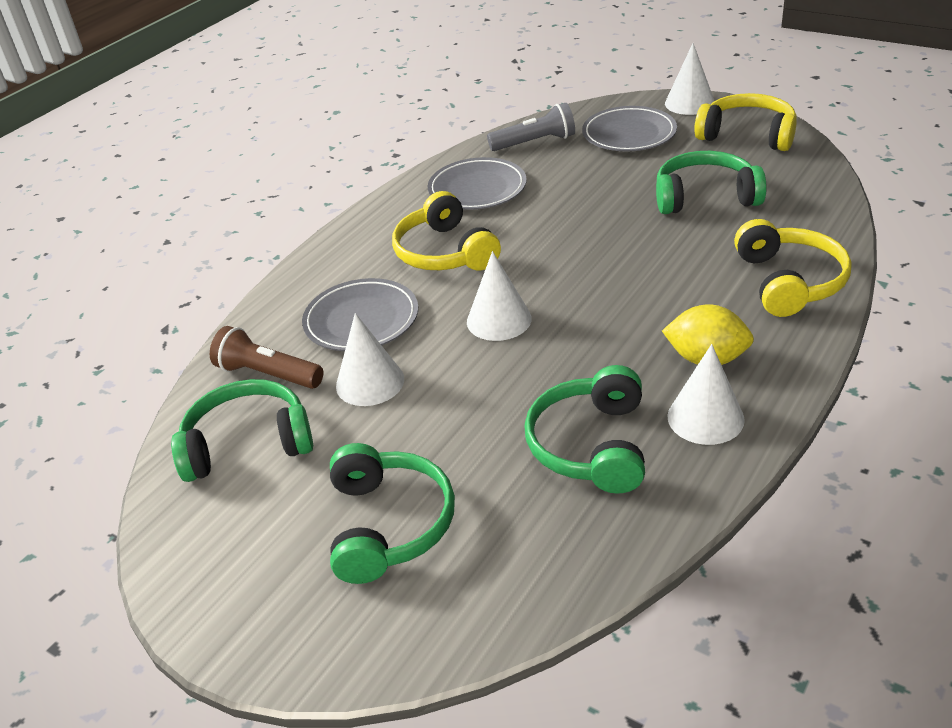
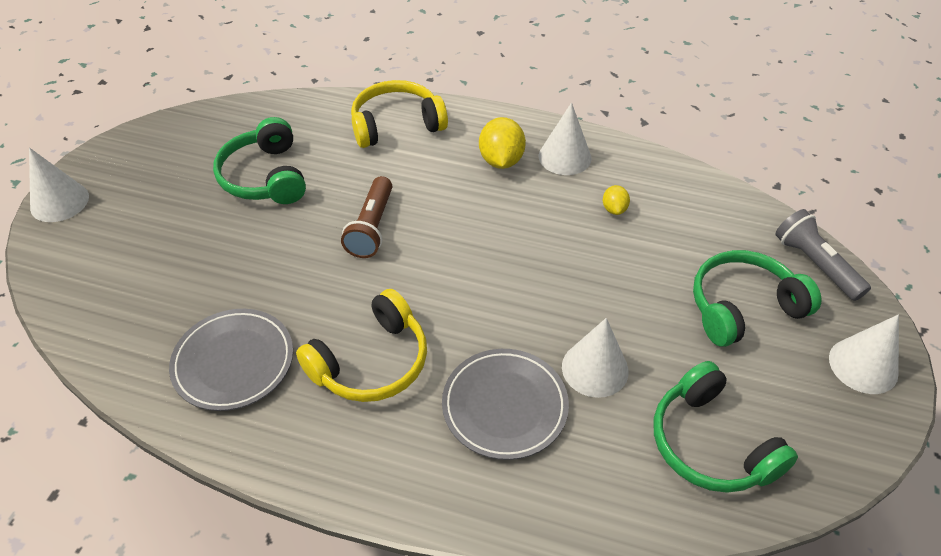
camera: 110 degrees left, 10 degrees up
(268, 374) = (613, 466): brown flashlight -> brown flashlight (372, 227)
(499, 320) = (480, 291): white cone -> white cone (863, 365)
(535, 142) = (124, 327): grey flashlight -> grey flashlight (815, 264)
(591, 445) = (614, 209): green headphones -> yellow lemon
(629, 134) = (123, 243): grey plate -> none
(747, 135) = (147, 156): yellow headphones -> none

